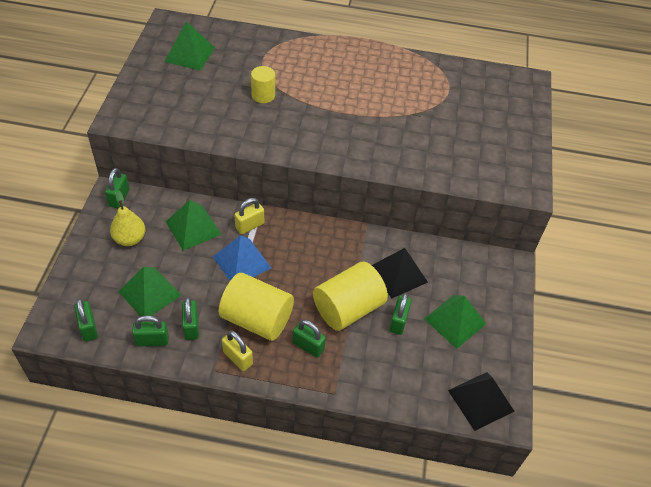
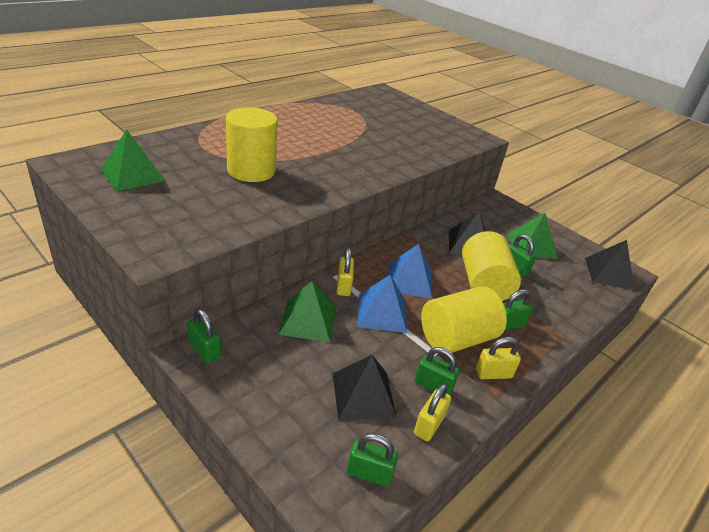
camera: 55 degrees left, 15 degrees down
(130, 239) = (273, 372): yellow pear -> none
(150, 293) = (363, 394): green pyramid -> black pyramid
(152, 340) = (429, 425): green padlock -> yellow padlock
(263, 95) = (251, 171): yellow cylinder -> yellow cylinder, size x1.81
(299, 259) = (409, 280): none -> blue pyramid

